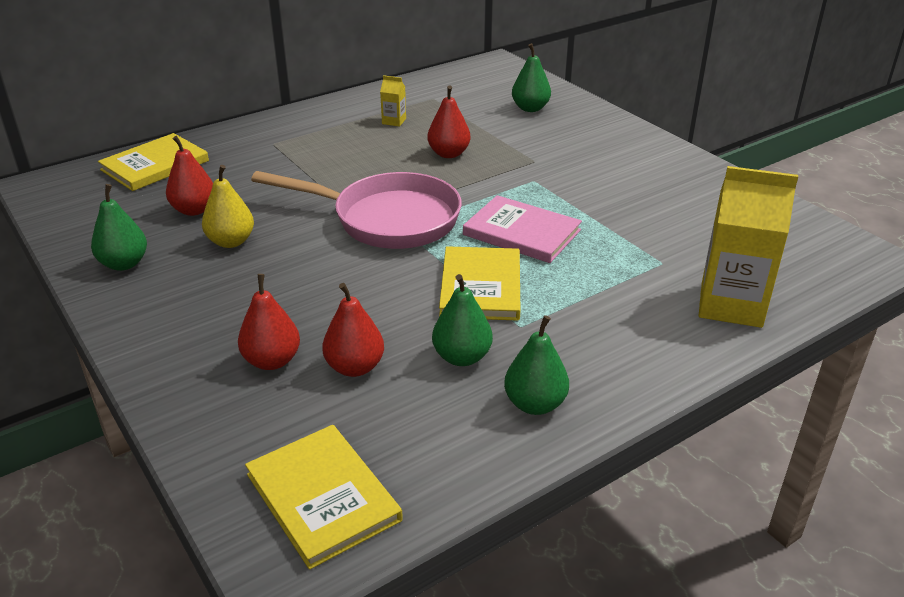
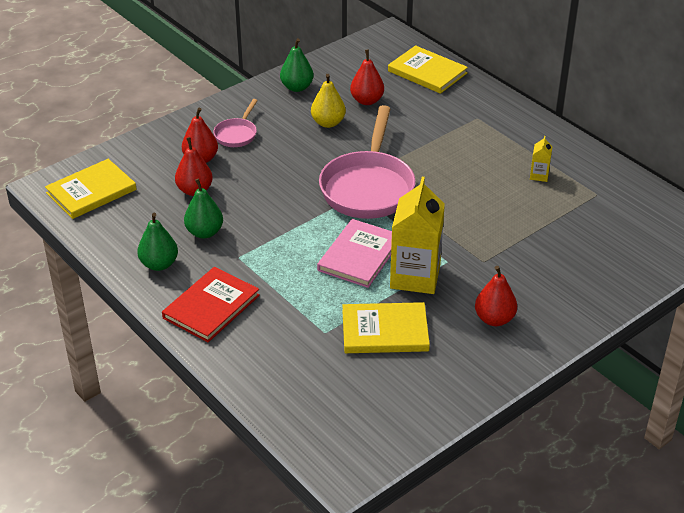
camera: 85 degrees right, 5 degrees up
(220, 323) = (237, 134): none -> pink pan
(448, 154) = (484, 211): red pear -> red pear (494, 319)
(480, 287) = (283, 237): yellow book -> yellow book (385, 331)
(530, 108) = (597, 257): green pear -> none
(627, 351) = (211, 307): none -> red book
(731, 305) = (269, 366): yellow carton -> yellow carton (415, 277)

